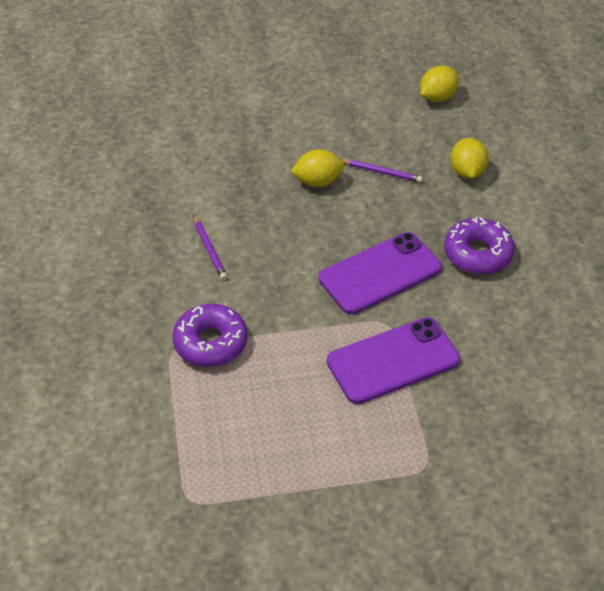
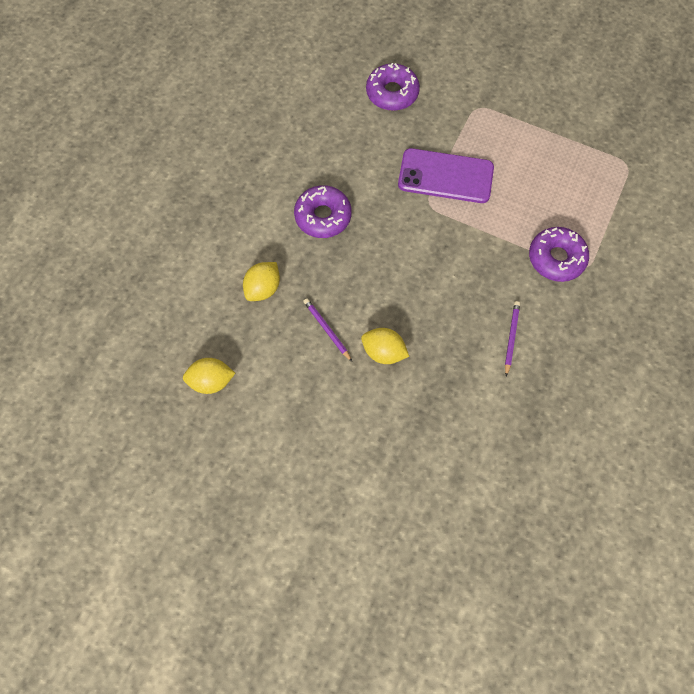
camera: 145 degrees left, 20 degrees up
(380, 274) = (403, 241): purple phone -> none
(540, 423) = (392, 93): none -> purple donut

